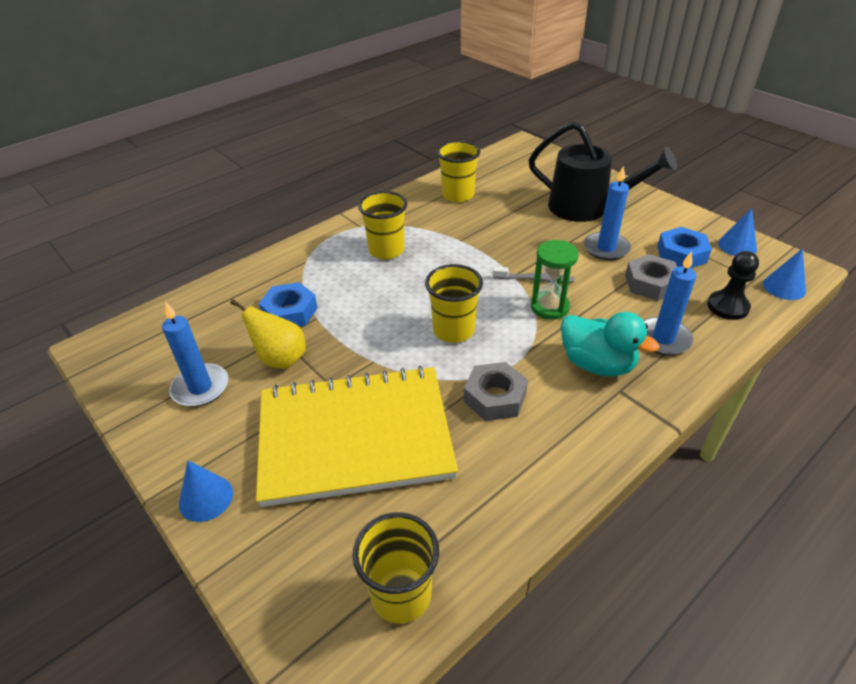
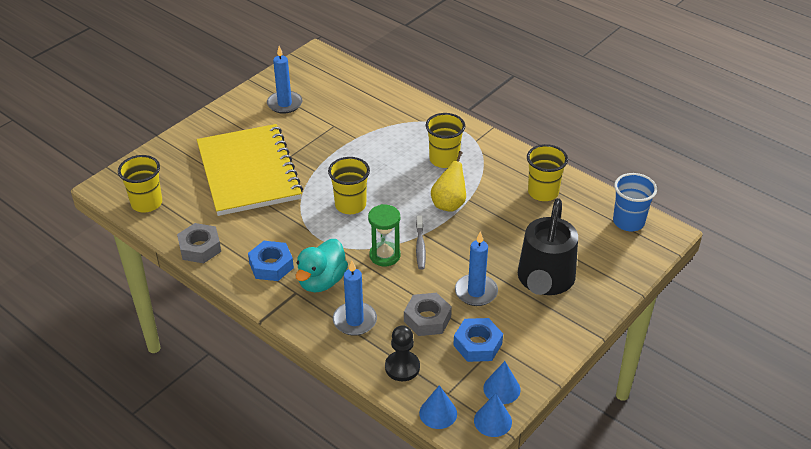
camera: 80 degrees right, 0 degrees up
(206, 498) = (205, 126): blue cone -> blue cone (492, 421)
(280, 359) = (312, 130): yellow pear -> yellow pear (449, 204)
(290, 312) = (360, 125): blue nut -> blue nut (271, 265)
(495, 397) = (284, 230): grey nut -> grey nut (200, 248)
(507, 158) = (628, 222): none -> blue cup

